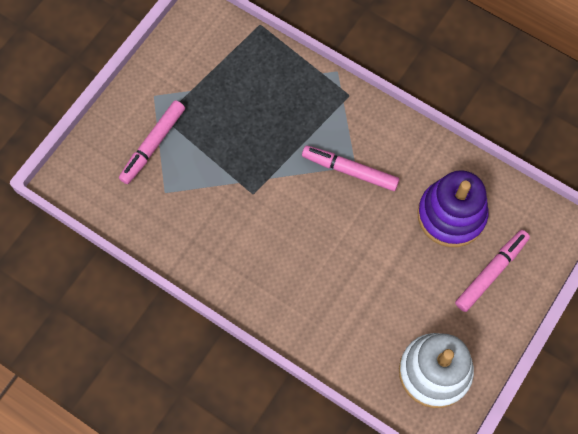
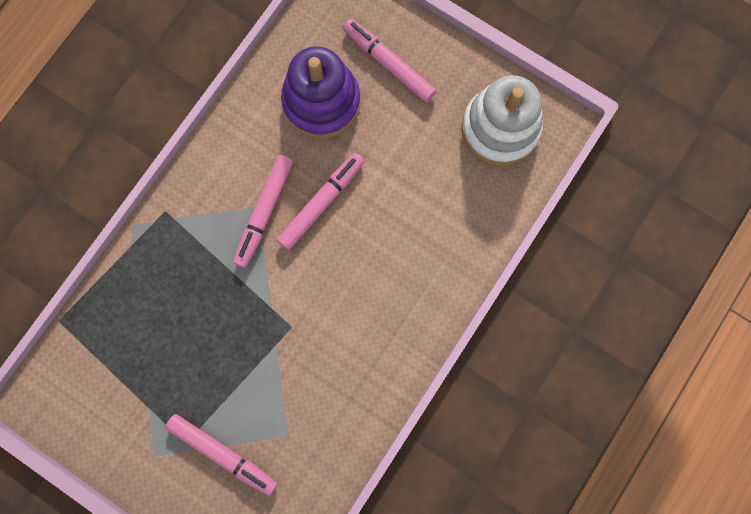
camera: 90 degrees left, 10 degrees up
(359, 216) = (321, 203): none -> pink marker

